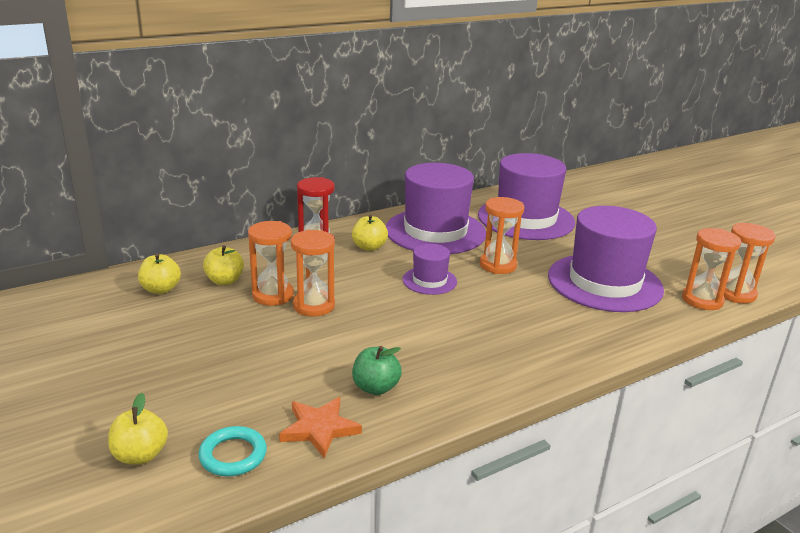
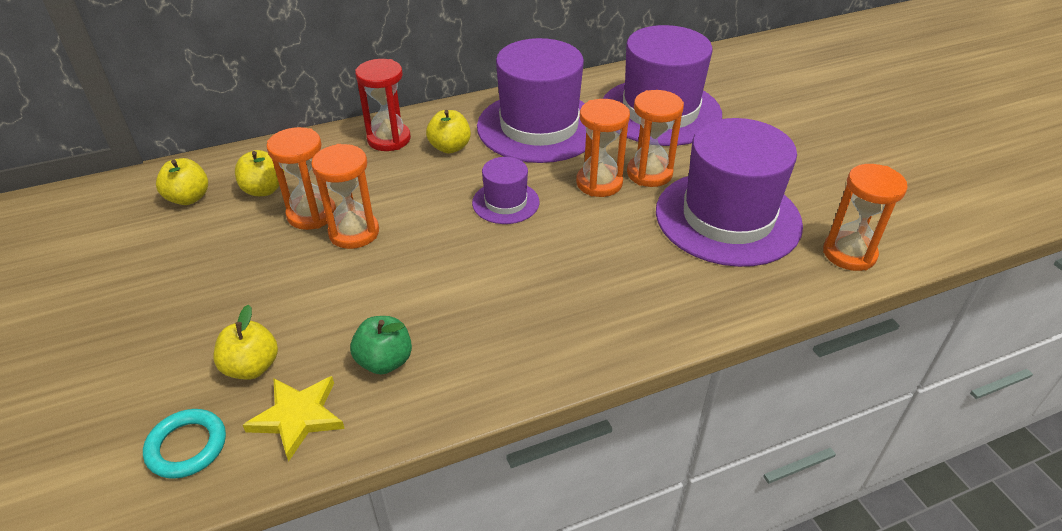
camera: 10 degrees right, 15 degrees up
(140, 455) = (86, 436): yellow apple -> yellow apple (252, 367)
(319, 429) = (298, 417): orange star -> yellow star
(735, 294) = (899, 246): orange hourglass -> orange hourglass (649, 173)

